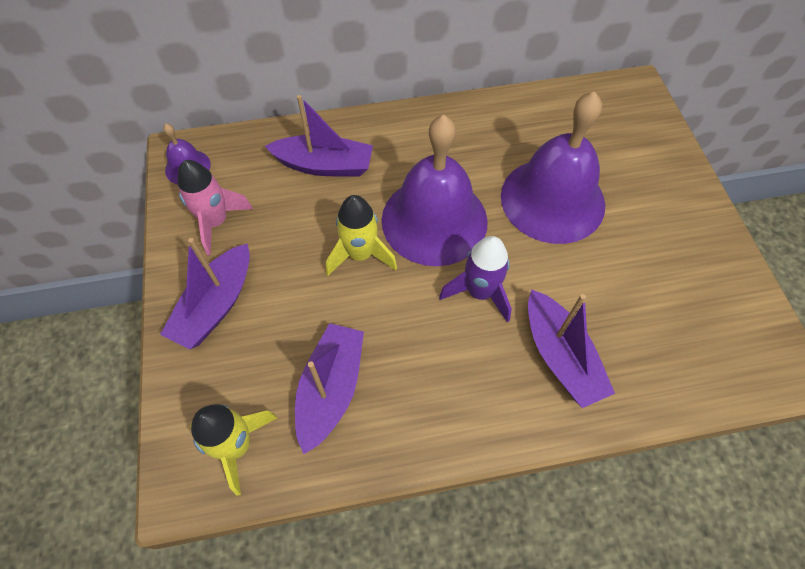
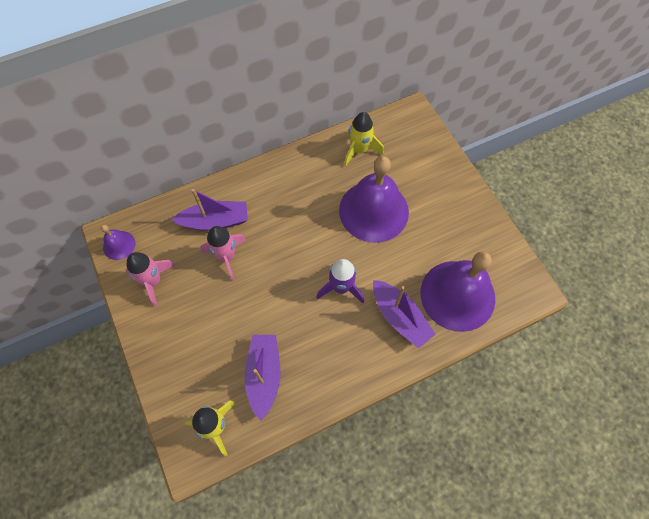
camera: 15 degrees left, 5 degrees up
(216, 305) = (172, 339): purple boat -> none
(326, 213) = (226, 257): none -> pink rocket
(360, 254) = (258, 280): yellow rocket -> yellow rocket (359, 150)
(434, 220) = (300, 244): purple bell -> purple bell (457, 295)

